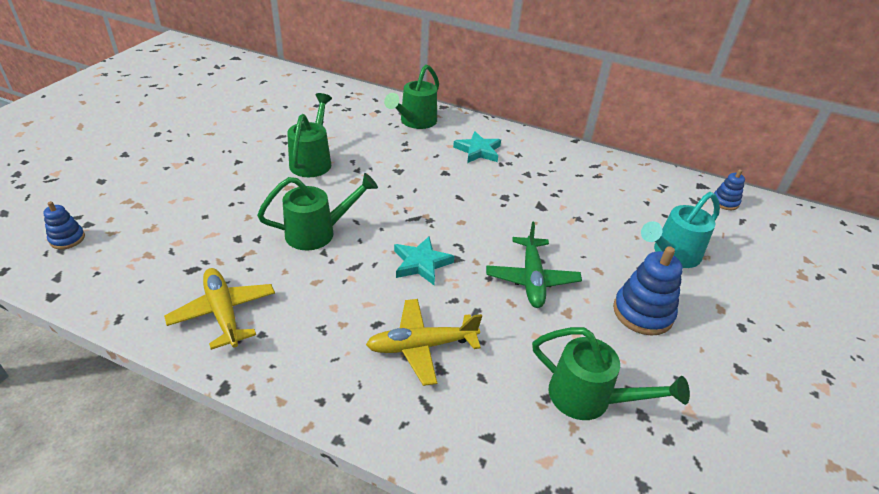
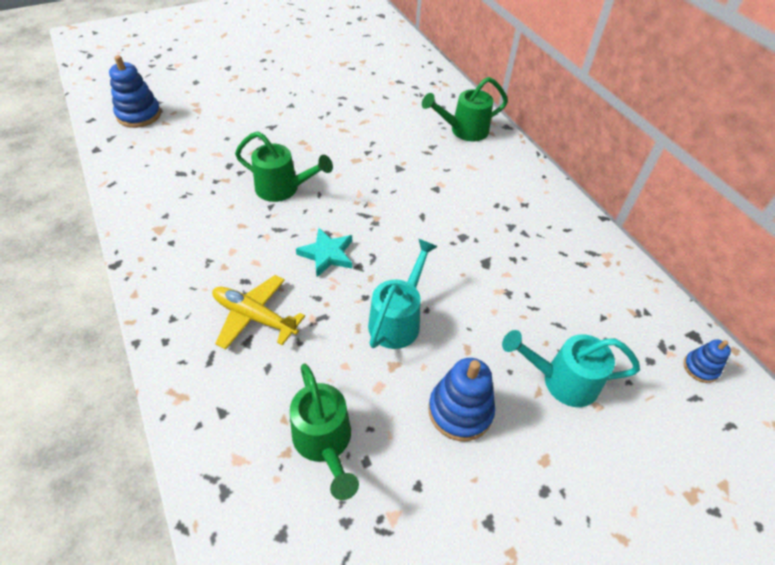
camera: 40 degrees right, 10 degrees up
(67, 239) = (139, 115): blue stacking toy -> blue stacking toy, size x1.78
(223, 312) = (166, 214): yellow plane -> none
(312, 161) = (342, 129): green watering can -> none
(478, 151) = (490, 183): turquoise star -> none
(532, 279) = (398, 320): green plane -> turquoise watering can

